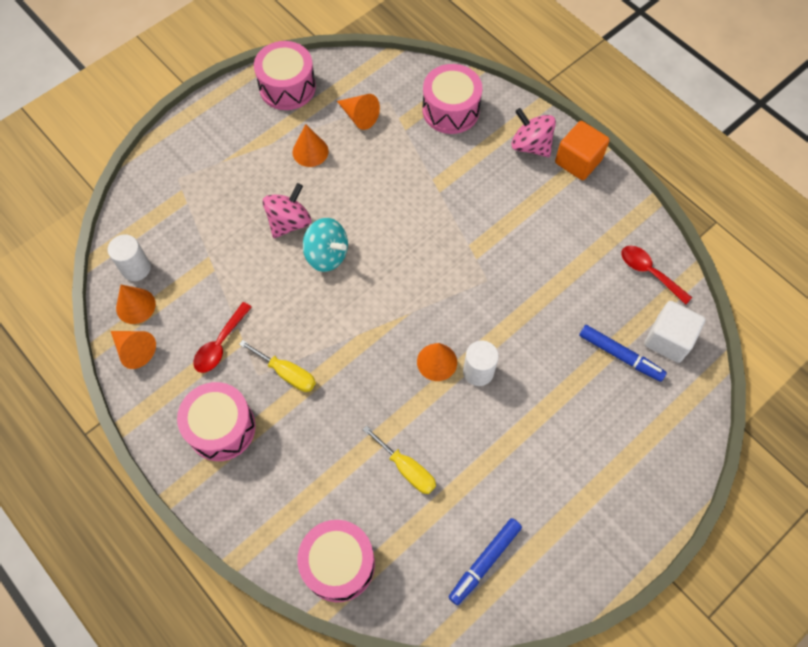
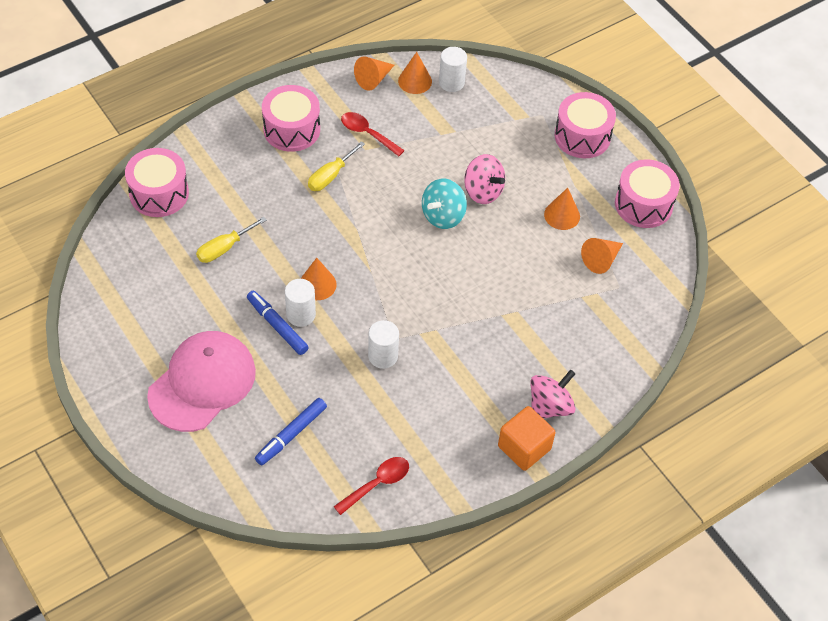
camera: 95 degrees right, 10 degrees down
(450, 110) = (603, 340): pink drum -> pink drum (582, 136)
(484, 562) = (131, 290): blue marker -> blue marker (277, 326)
(510, 287) = (383, 356): none -> white cylinder
(585, 454) = (202, 383): none -> pink cap
(668, 339) = (299, 482): white cube -> none

